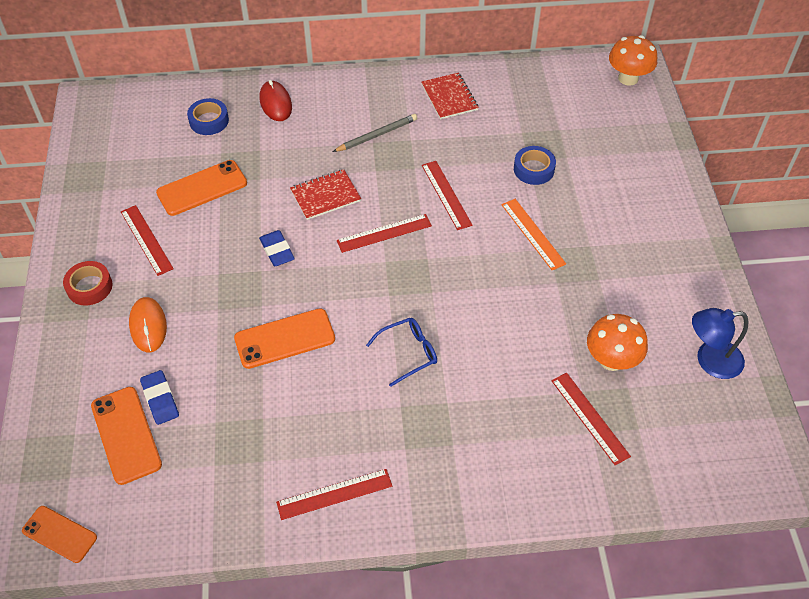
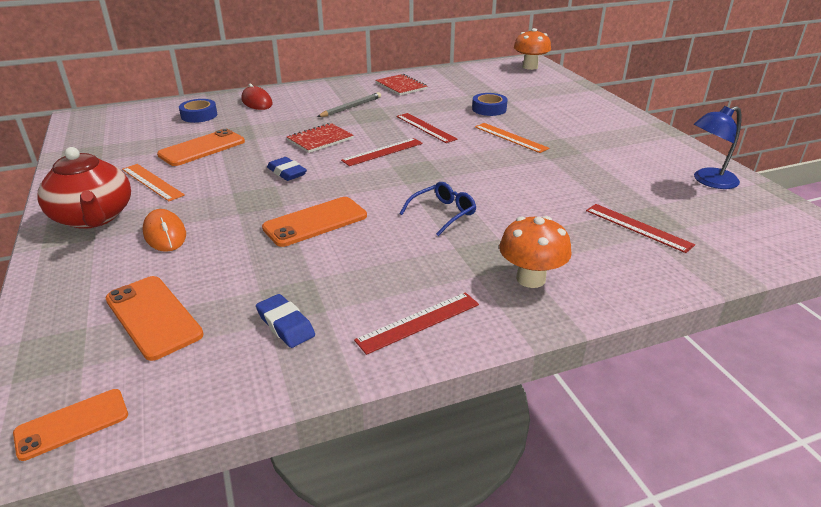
camera: 15 degrees left, 20 degrees down
(59, 534) = (72, 424): orange phone -> orange phone turned 45 degrees counterclockwise
(89, 287) = (94, 217): red tape -> red teapot
(146, 240) = (152, 182): red ruler -> orange ruler
(160, 399) = (190, 283): blue eraser -> blue eraser (285, 325)
(611, 360) = (628, 192): orange mushroom -> orange mushroom (530, 279)

